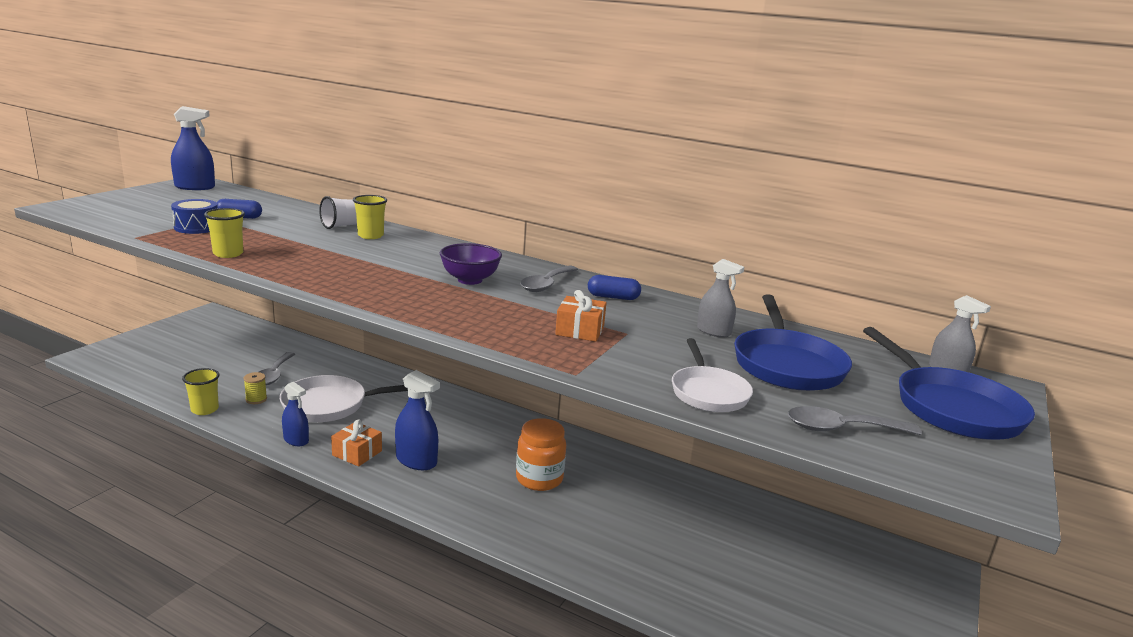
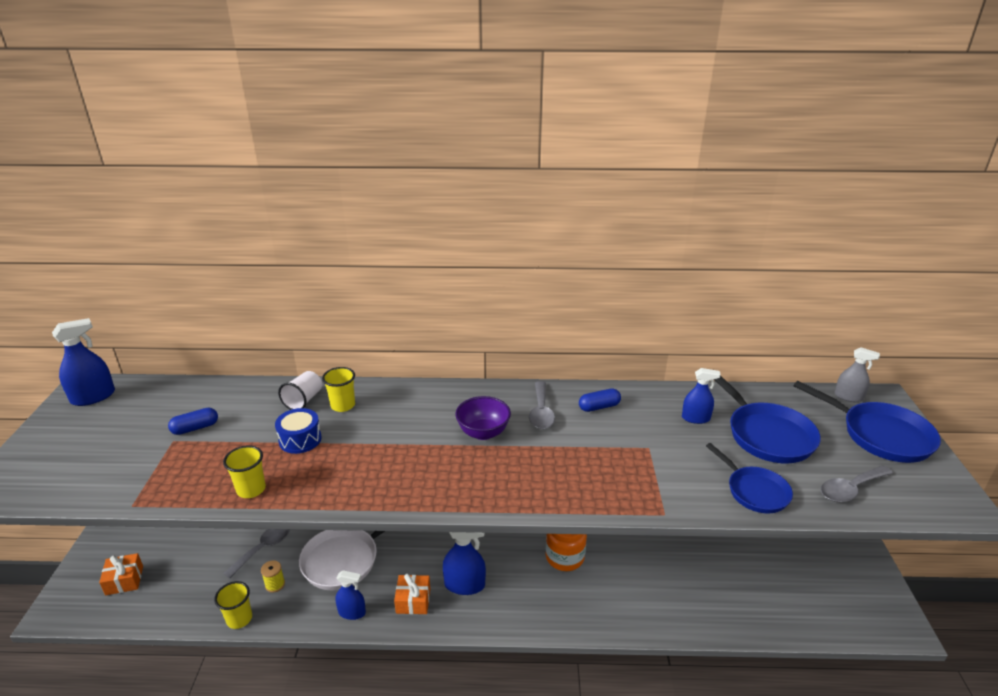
camera: 25 degrees left, 10 degrees up
(197, 227) = (174, 462): blue drum -> blue drum (300, 439)
(274, 375) = (263, 548): grey spoon -> grey spoon turned 120 degrees counterclockwise
(580, 330) = (618, 460): orange gift -> orange gift (124, 580)
(708, 392) = (754, 491): white pan -> blue pan
(713, 331) = (695, 418): grey spray bottle -> blue spray bottle

